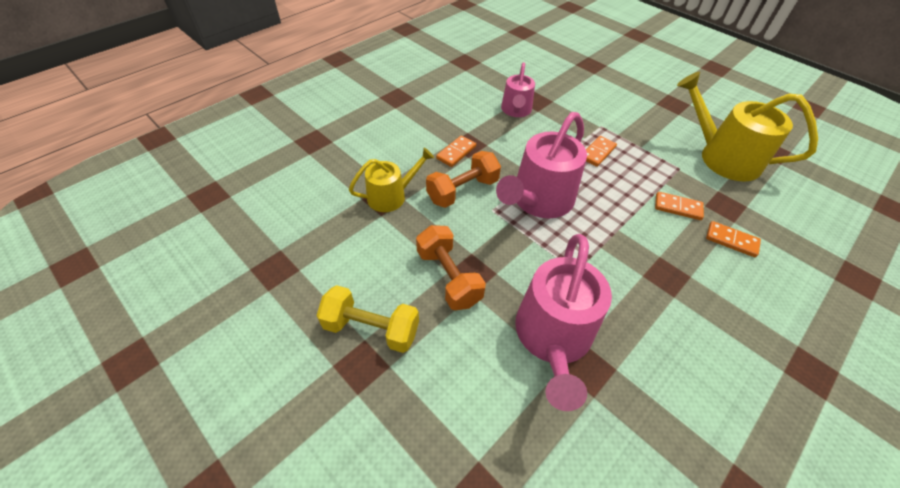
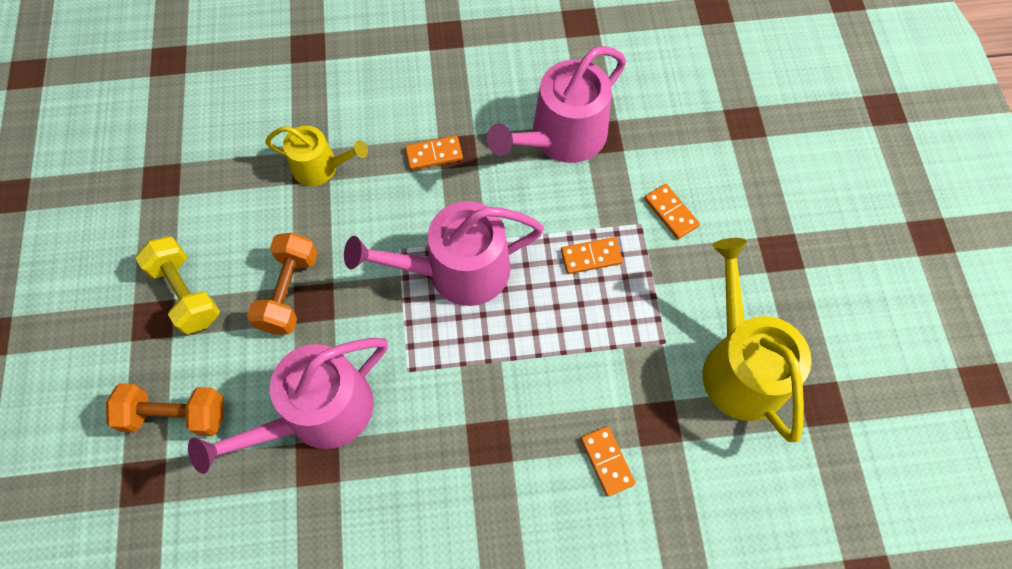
camera: 40 degrees right, 15 degrees up
(463, 191) = (393, 207): orange dumbbell -> orange dumbbell (175, 415)
(516, 110) = (561, 137): pink watering can -> pink watering can, size x1.68
(677, 207) = (597, 384): orange domino -> orange domino (671, 212)

